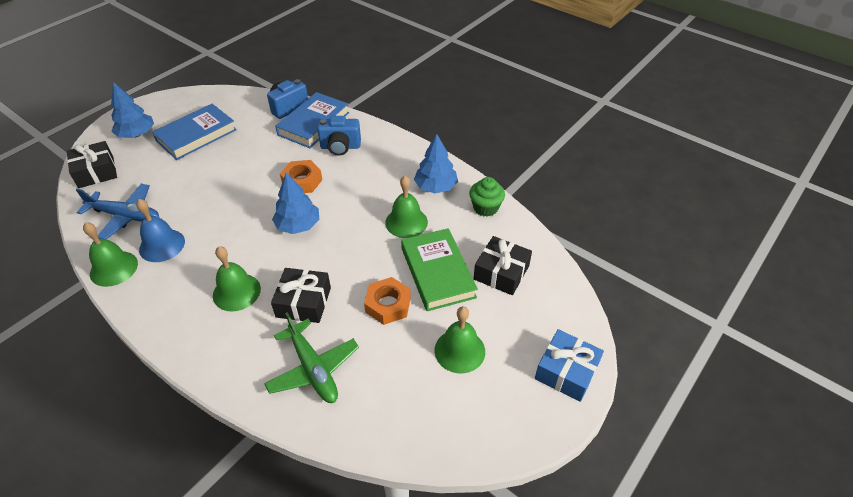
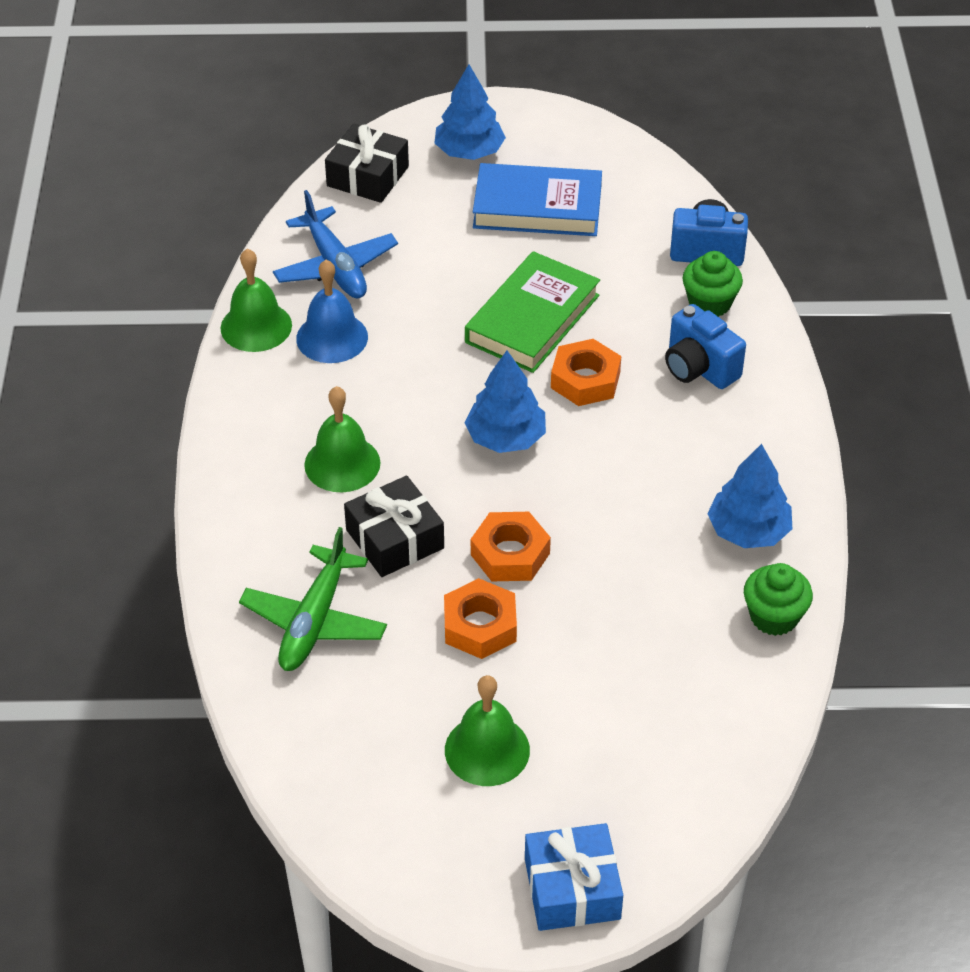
camera: 50 degrees right, 0 degrees up
(314, 124) = (709, 303): blue book -> green cupcake
(361, 267) = (510, 554): none -> orange nut
(406, 222) = (641, 545): green bell -> none
(438, 272) = (589, 642): green book -> green book (532, 319)
(501, 272) = (667, 713): black gift -> none

